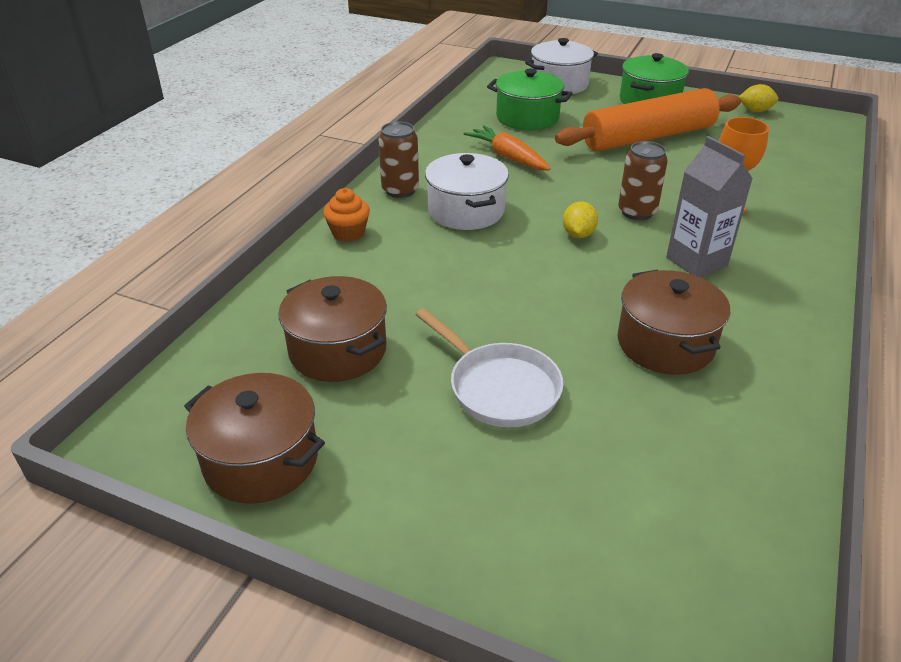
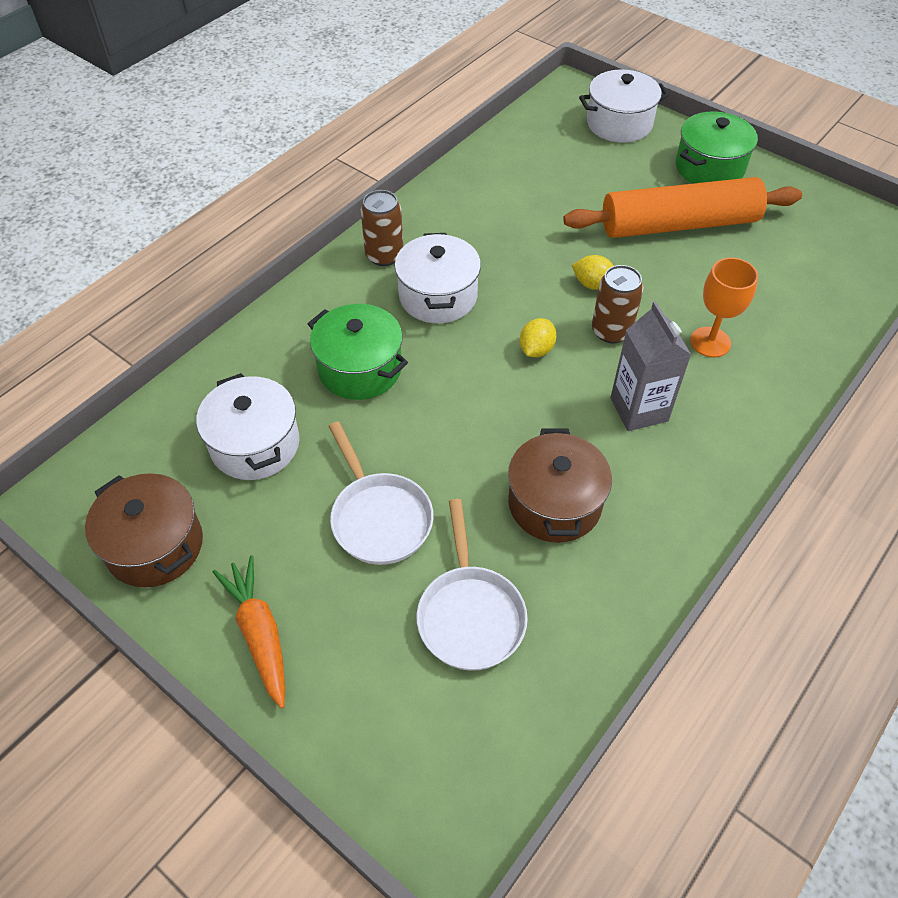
camera: 15 degrees right, 15 degrees up
(338, 350) = (255, 444): brown pot -> white pot
(348, 233) = (314, 303): orange cupcake -> none
(508, 157) = (512, 227): orange carrot -> orange carrot (259, 633)
(527, 118) = (559, 172): green pot -> green pot (360, 369)
(638, 451) = (470, 614): none -> white pan
(755, 111) = (825, 203): yellow lemon -> yellow lemon (593, 284)

